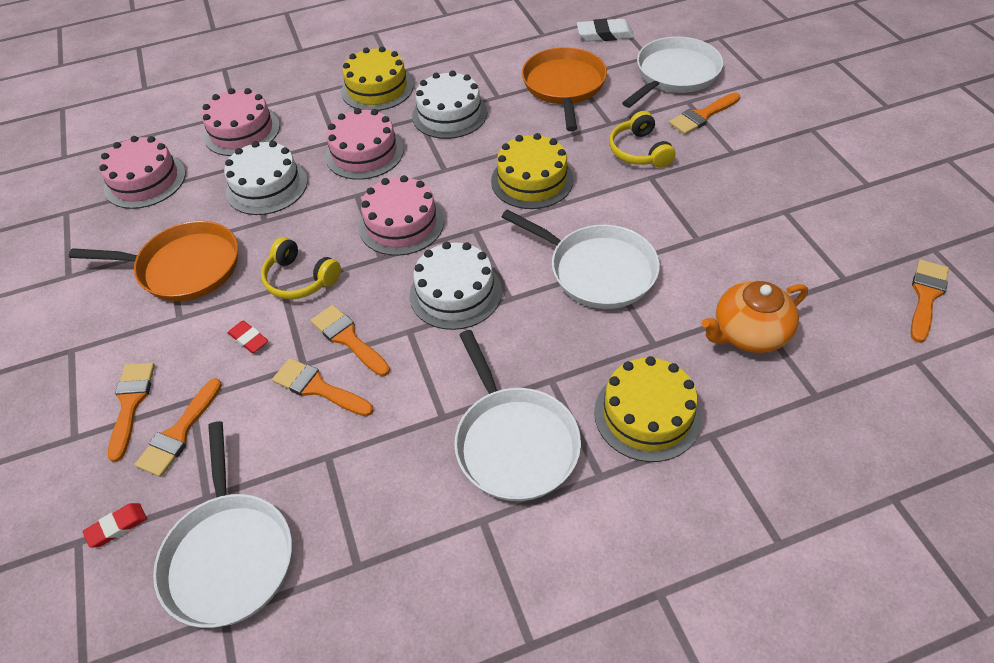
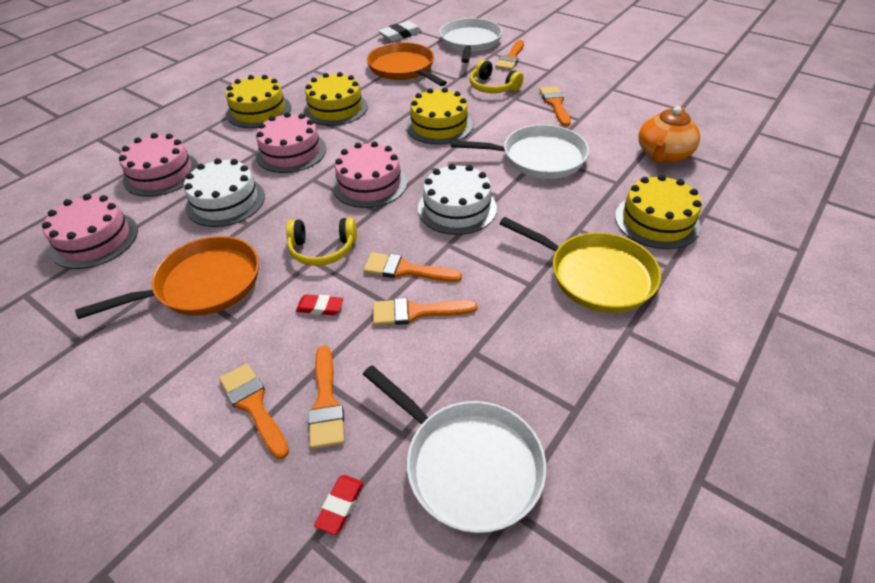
camera: 35 degrees left, 5 degrees down
(449, 114) = (335, 108): white cake -> yellow cake
(514, 443) = (596, 276): white pan -> yellow pan
(926, 296) = (727, 102): orange brush -> orange brush (555, 104)

